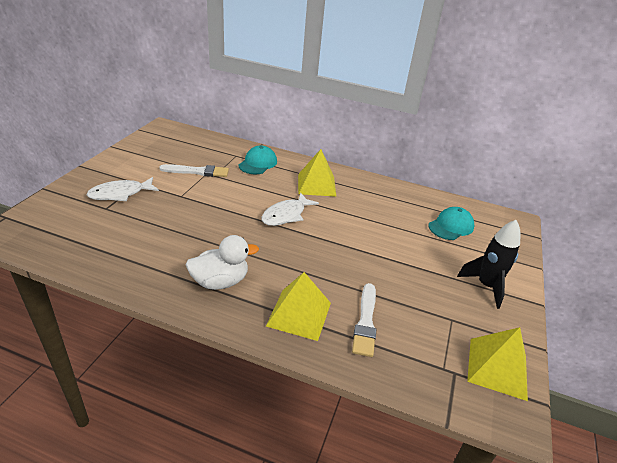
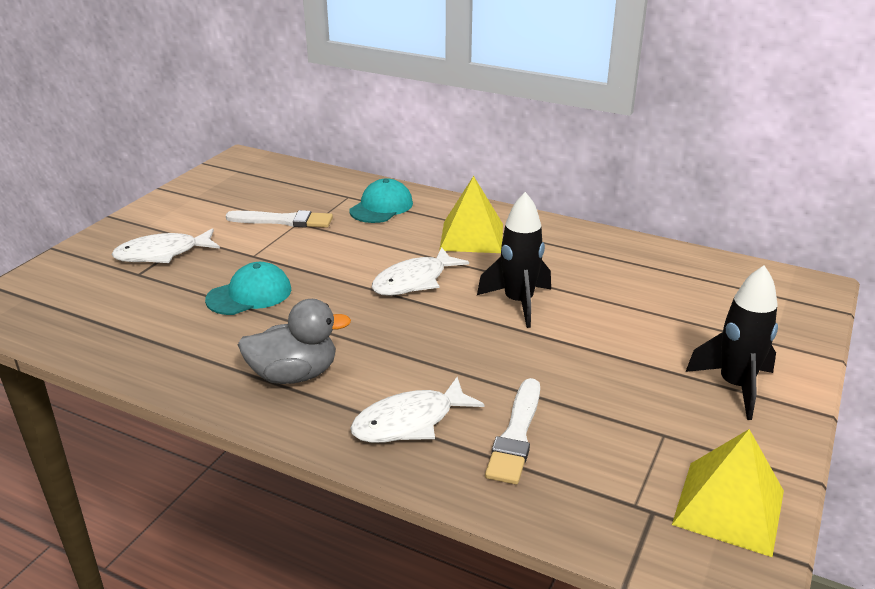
camera: 10 degrees right, 5 degrees down
(220, 281) = (294, 375): white duck -> grey duck
(299, 314) = (410, 422): yellow pyramid -> white fish
(352, 230) = (518, 303): none -> black rocket
(451, 226) = (691, 296): turquoise cap -> turquoise cap (249, 294)

